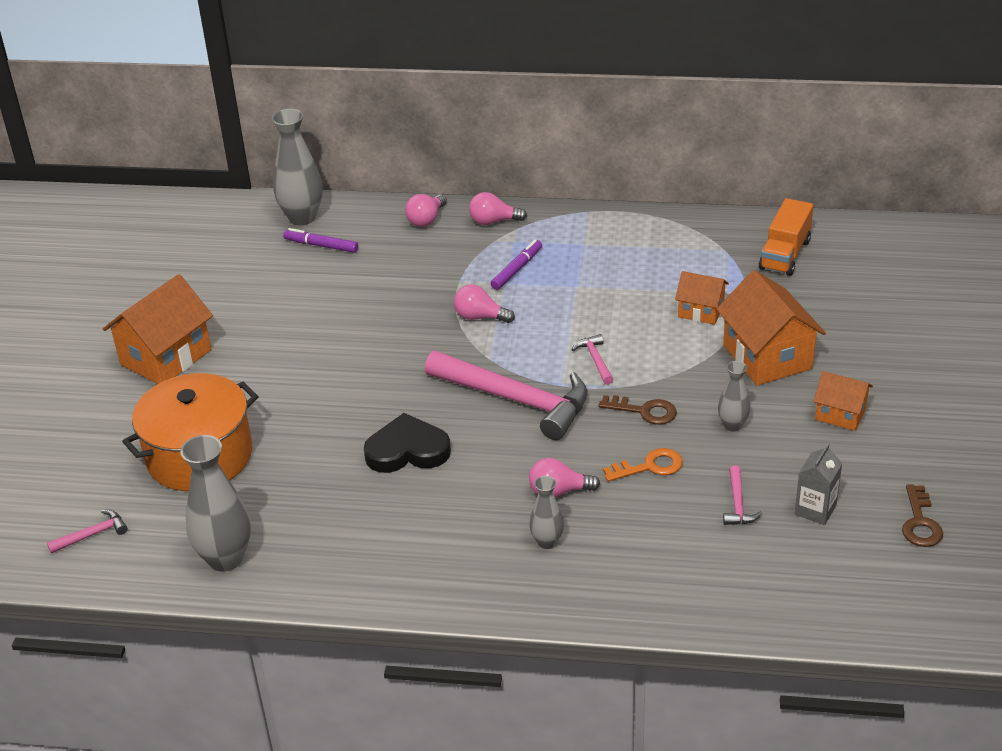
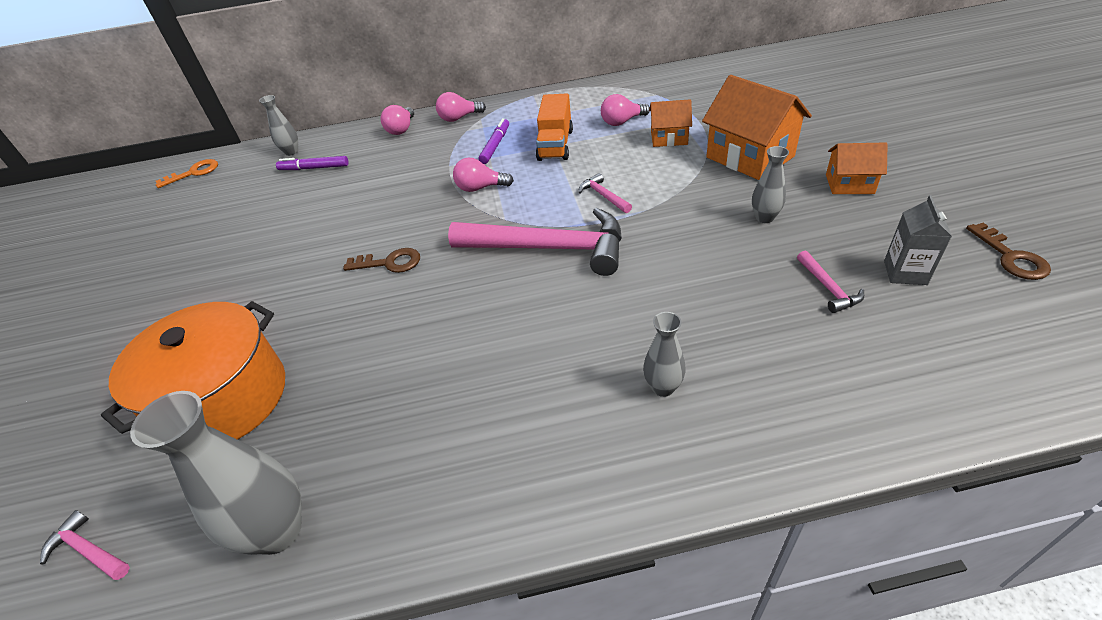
camera: 15 degrees left, 5 degrees up
(93, 534) = (88, 550): pink hammer -> pink hammer turned 105 degrees counterclockwise
(166, 357) = (173, 300): orange house -> none
(302, 217) = (291, 152): grey vase -> grey vase, size x0.55
(407, 450) = (461, 327): black heart -> none
(558, 491) = (642, 326): pink light bulb -> pink light bulb (622, 122)
(644, 411) = (676, 227): brown key -> brown key (389, 263)
(649, 467) = (716, 276): orange key -> orange key (193, 173)
(785, 254) = (705, 87): orange truck -> orange truck (555, 145)

